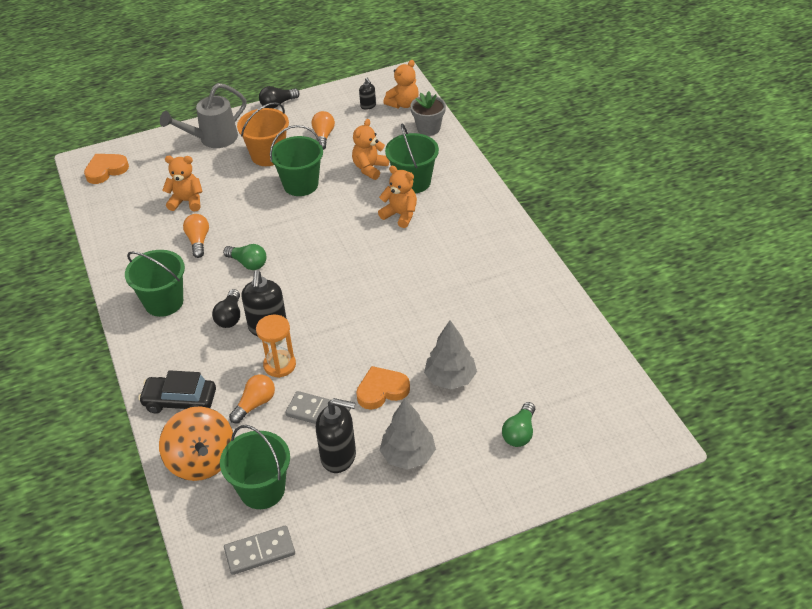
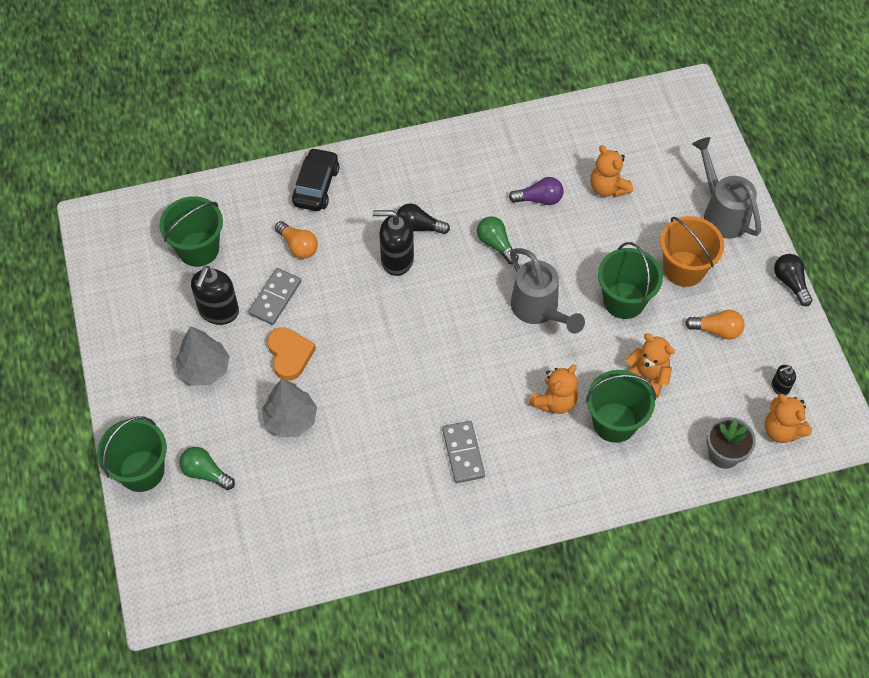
camera: 95 degrees right, 15 degrees up
(106, 170) = (672, 111): orange heart -> none
(164, 302) = (451, 170): green bucket -> green bucket (142, 471)
(187, 201) = (608, 188): orange teddy bear -> orange teddy bear turned 135 degrees clockwise
(198, 241) = (539, 199): orange light bulb -> purple light bulb
(202, 460) = (242, 203): orange spinning top -> none
(248, 263) = (496, 244): green light bulb -> green light bulb turned 105 degrees clockwise
(260, 552) = (135, 245): grey domino -> grey domino (463, 453)
(279, 365) = (343, 268): orange hourglass -> none
(314, 231) = (539, 310): none -> grey watering can

